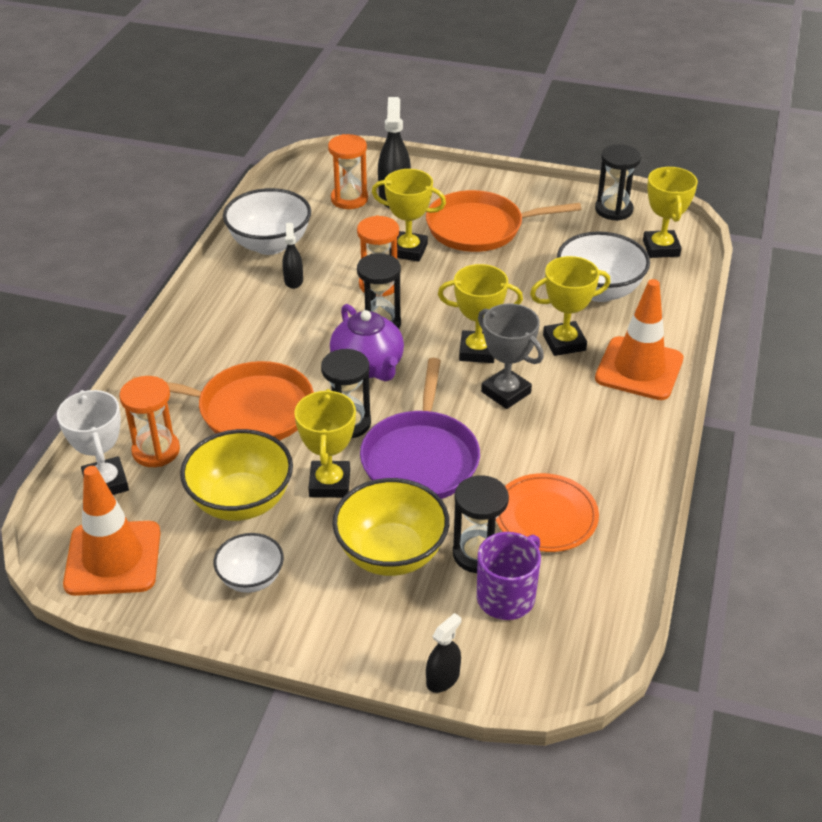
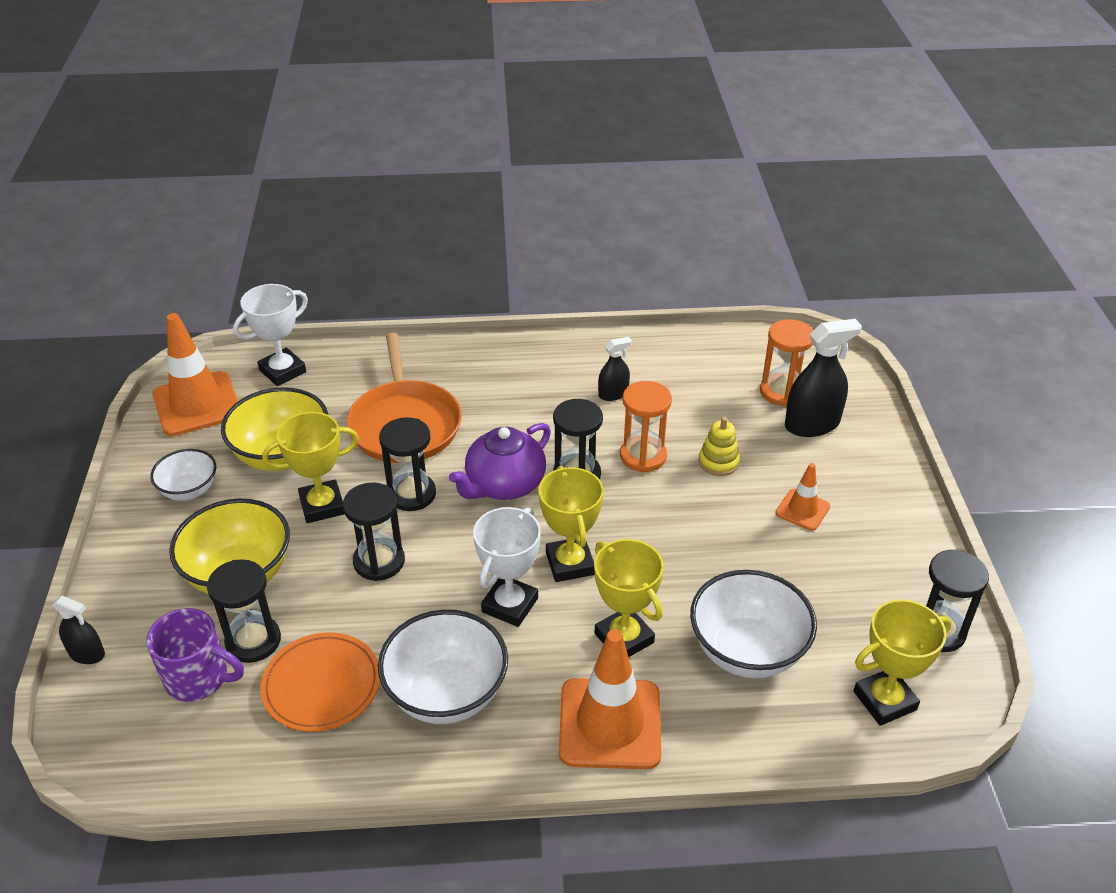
camera: 70 degrees right, 0 degrees up
(156, 451) = (330, 385): orange hourglass -> none
(270, 244) = (662, 361): white bowl -> white bowl (446, 694)
(408, 250) = (718, 462): yellow trophy -> yellow stacking toy
(421, 458) = (379, 561): purple pan -> black hourglass
(480, 228) = (802, 510): orange pan -> orange traffic cone
(506, 392) = (510, 605): grey trophy -> white trophy

